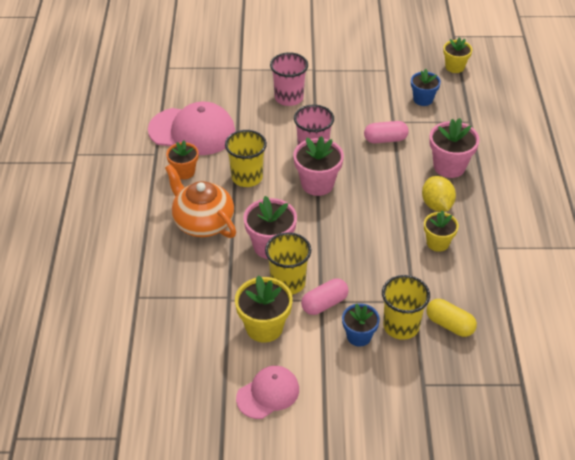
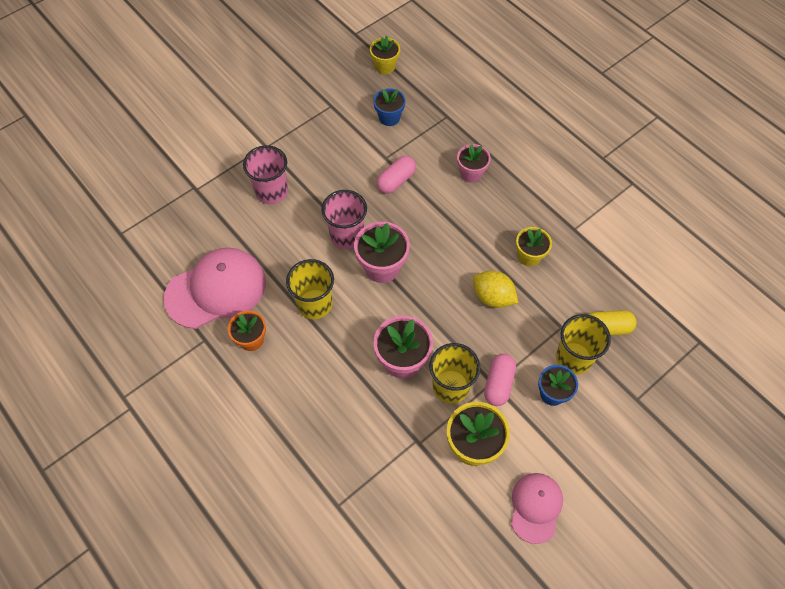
camera: 40 degrees left, 15 degrees up
(203, 222) = (321, 381): orange teapot -> none
(436, 205) = (495, 219): yellow lemon -> yellow lemon (493, 297)
(449, 166) = (471, 173): pink flower pot -> pink flower pot, size x0.65

